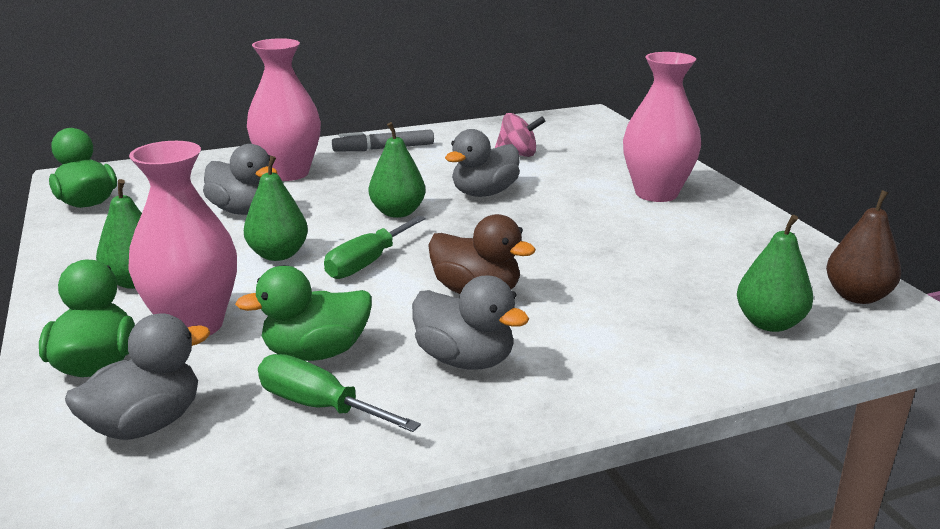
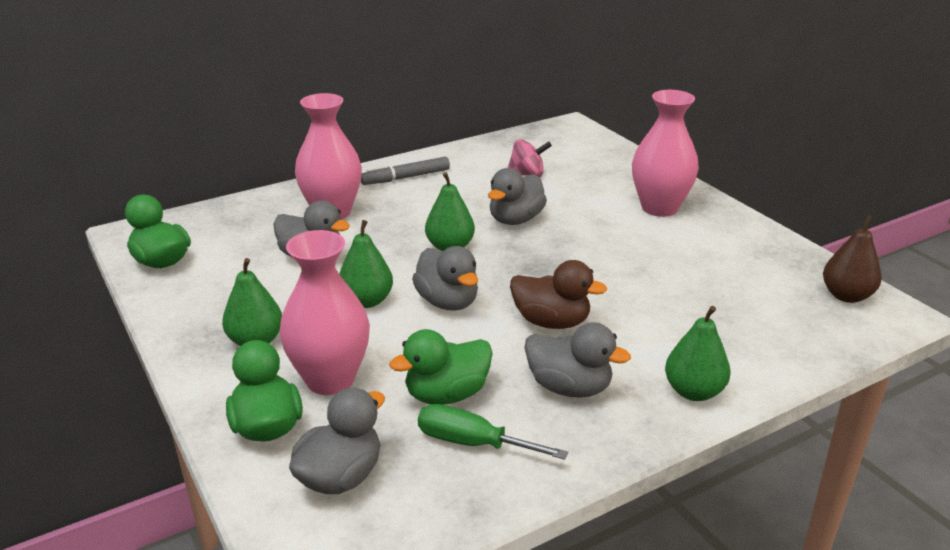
camera: 10 degrees left, 5 degrees up
(367, 263) = (447, 302): green screwdriver -> grey duck
(769, 323) = (789, 328): green pear -> green pear (693, 392)

